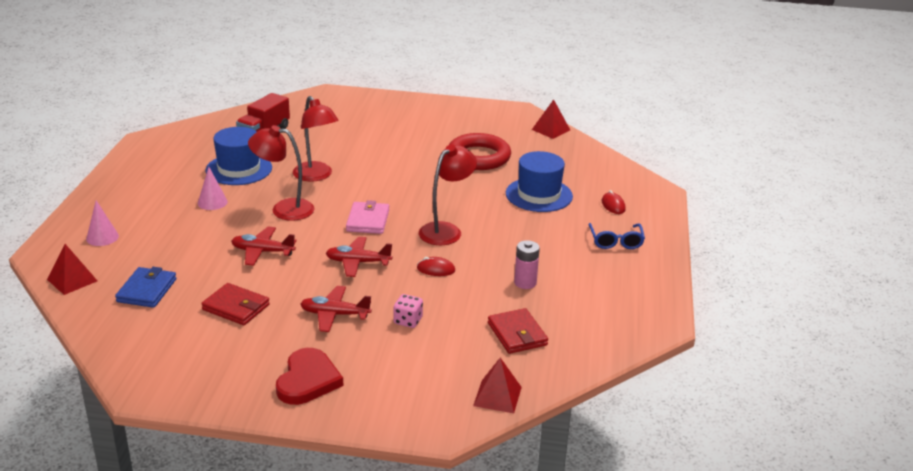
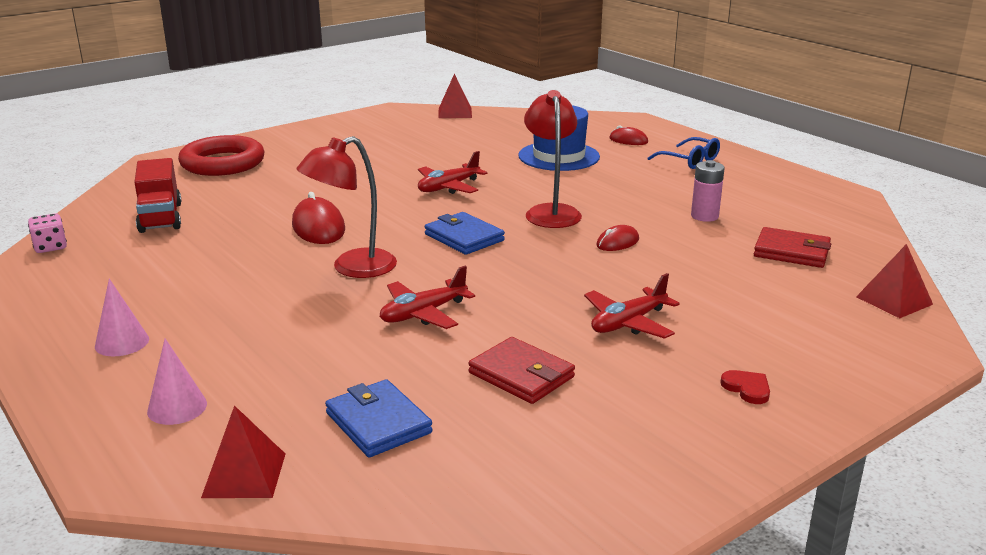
camera: 45 degrees left, 5 degrees down
(212, 202) = (250, 301): pink cone -> pink cone (122, 342)
(236, 307) = (521, 375): red wallet -> red wallet turned 60 degrees clockwise
(239, 169) = (209, 259): blue hat -> none
(308, 380) = (747, 388): red heart -> red heart, size x0.47
(316, 176) = (318, 227): red lamp -> red mouse
(358, 262) = (539, 272): red plane -> red plane (448, 187)
(368, 221) = (464, 237): pink wallet -> blue wallet
(408, 321) = (696, 290): pink dice -> pink dice (50, 247)
(478, 157) = (442, 152): red ring -> red ring (223, 163)

